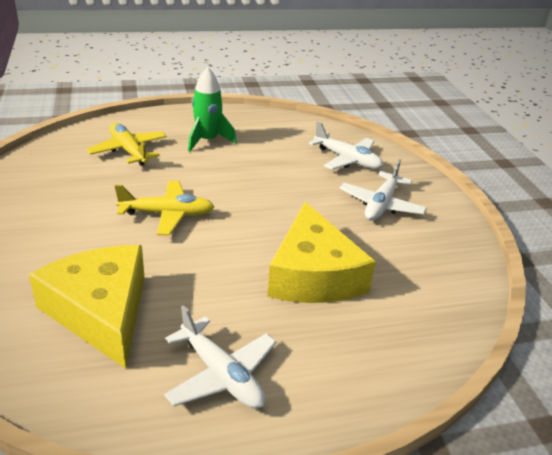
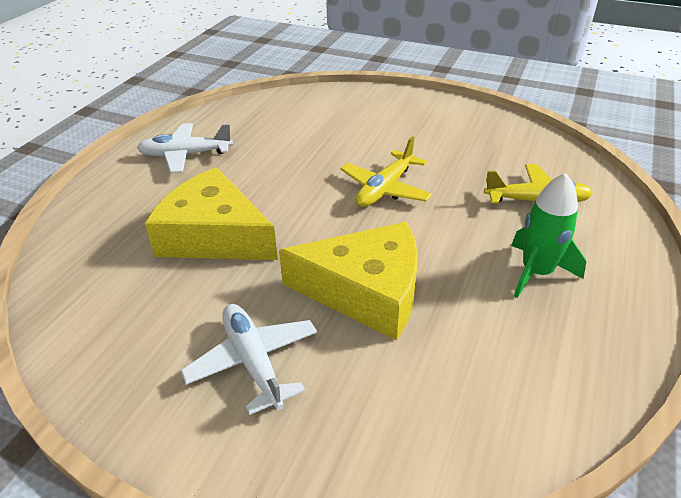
camera: 130 degrees right, 5 degrees up
(101, 311) = (294, 131): yellow cheese -> yellow cheese (366, 291)
(347, 160) = (390, 403): white plane -> none

